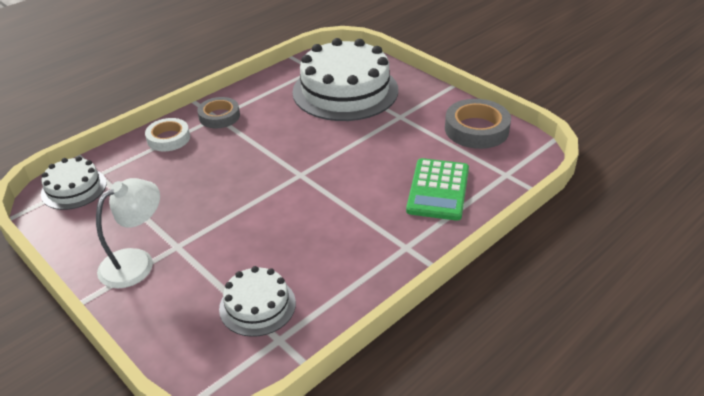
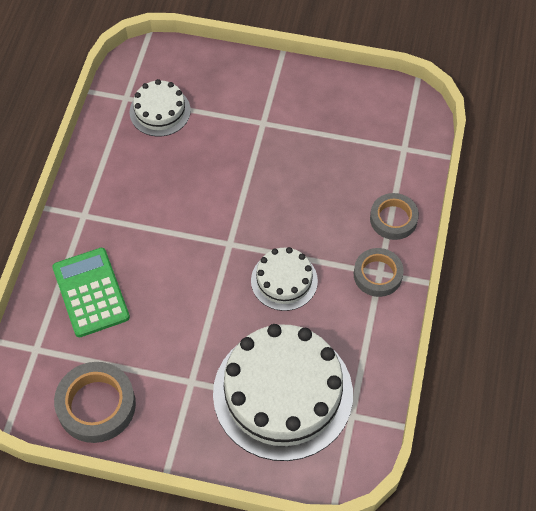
camera: 145 degrees right, 20 degrees up
(74, 188) = (406, 125): white cake -> white cake (284, 280)
(136, 262) = (279, 96): white lamp -> none
(168, 138) = (393, 219): white tape -> grey tape

